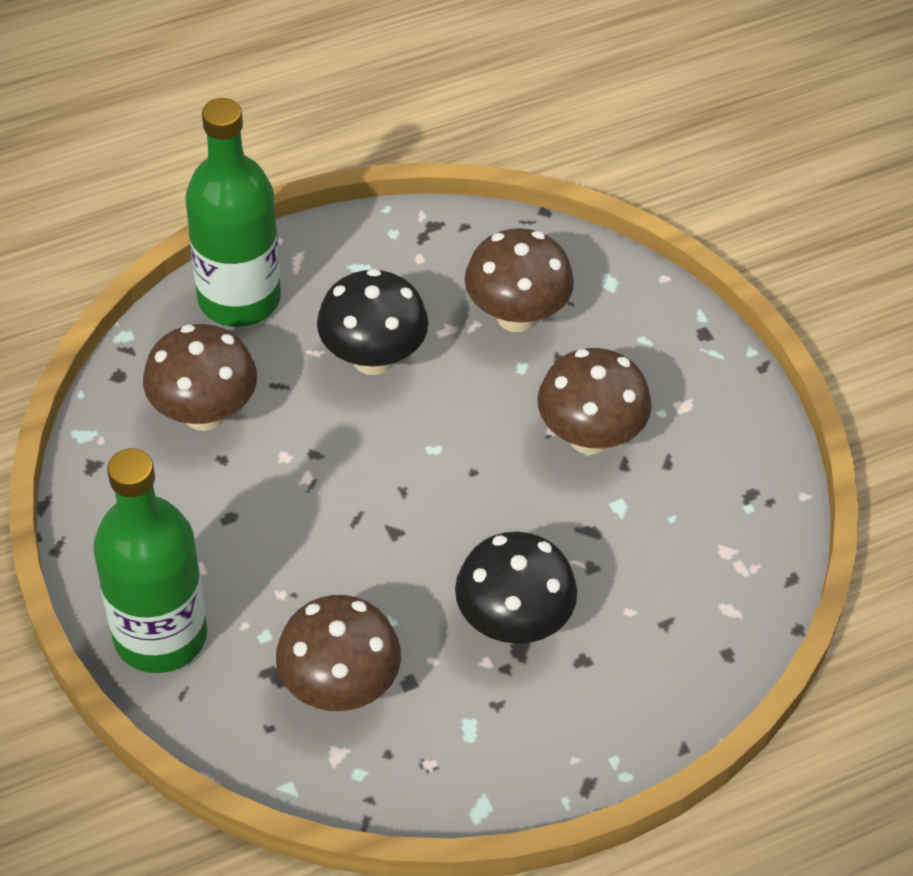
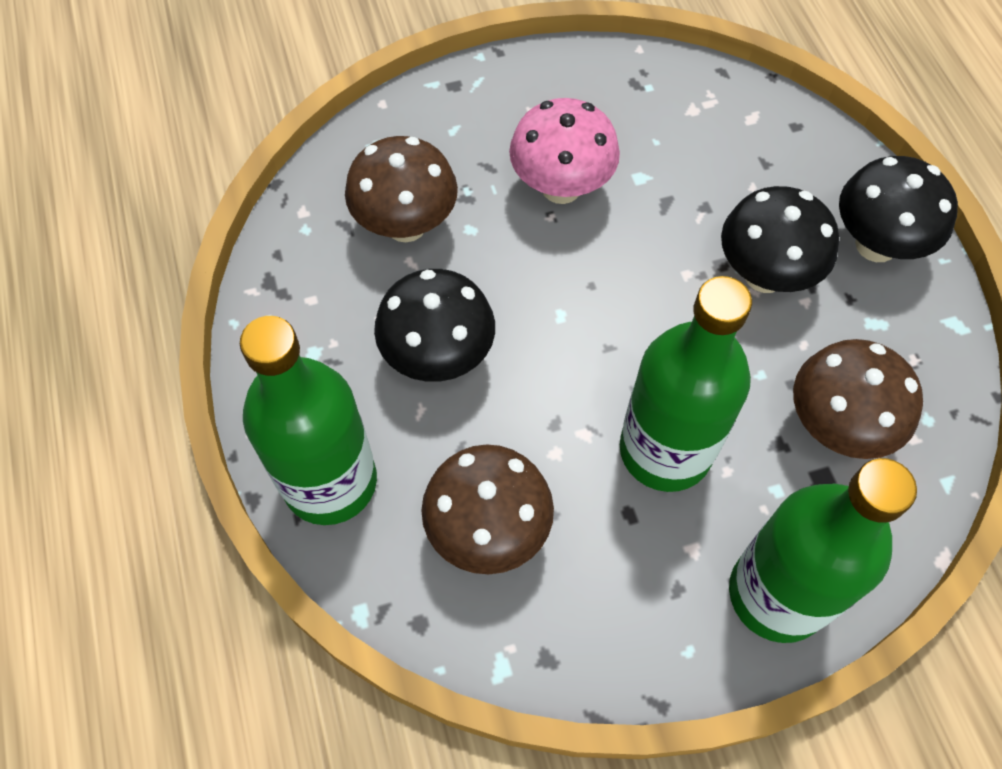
camera: 80 degrees left, 10 degrees up
(297, 542) = (665, 450): none -> green bottle
(573, 731) = (876, 245): none -> black mushroom
(589, 437) = (561, 187): brown mushroom -> pink mushroom

